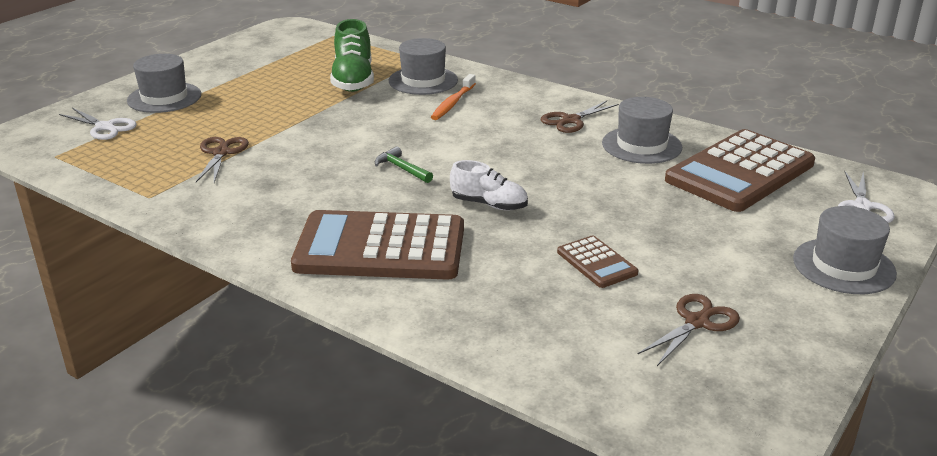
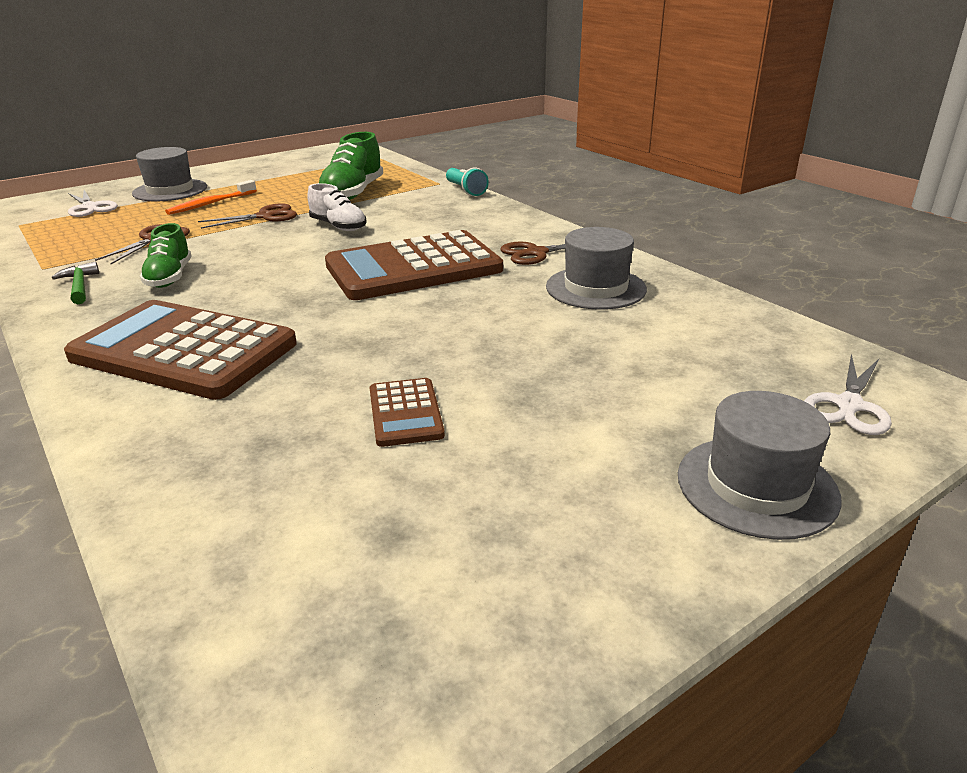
camera: 20 degrees right, 0 degrees up
(285, 188) = (170, 277): none -> green shoe
(402, 169) = (303, 276): green hammer -> green hammer (80, 286)
(423, 81) = (419, 201): grey hat -> none
(453, 64) = (465, 190): none -> turquoise flashlight
(453, 103) = (426, 223): orange toothbrush -> orange toothbrush (211, 204)
(489, 204) = (352, 324): white shoe -> white shoe (338, 226)
(697, 322) = (459, 523): brown scissors -> brown scissors (265, 216)
(739, 172) = (697, 334): brown calculator -> brown calculator (413, 267)

